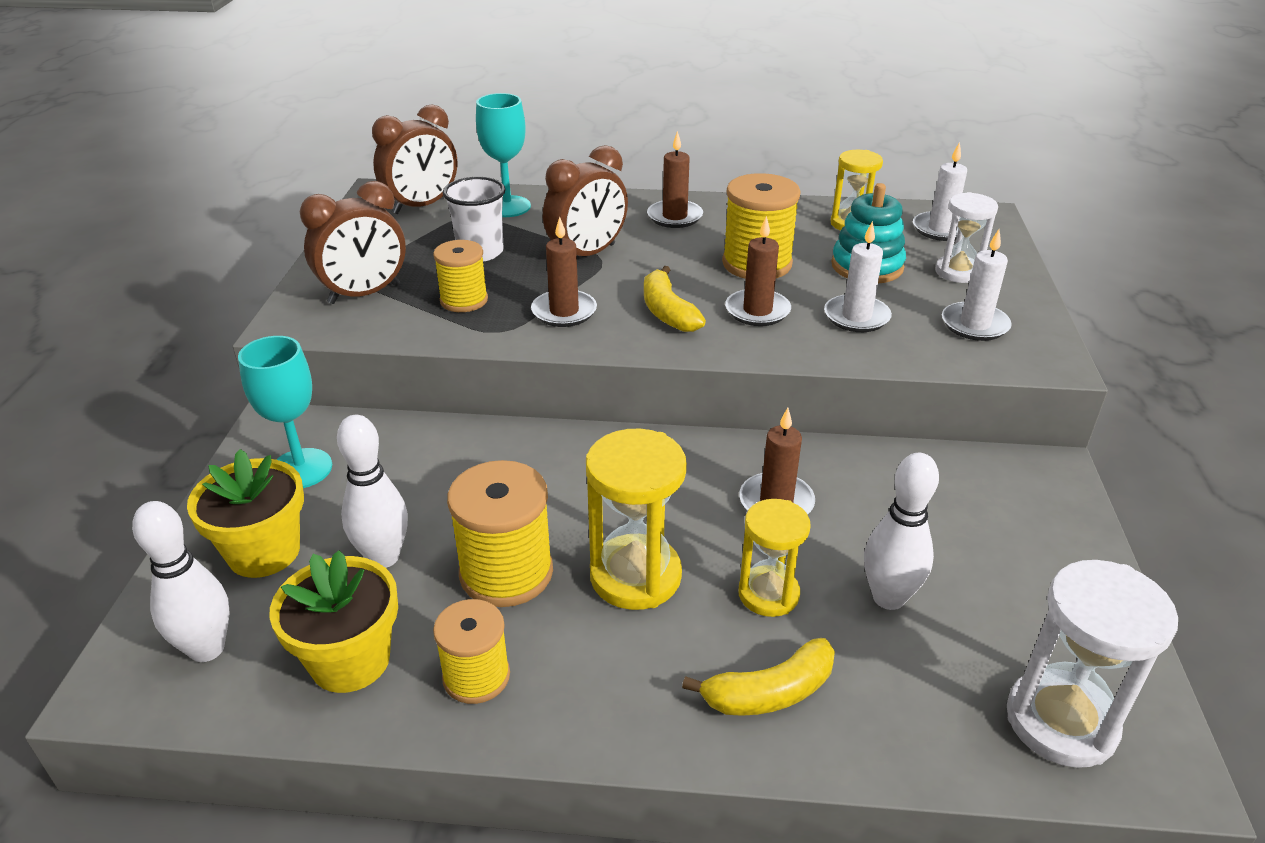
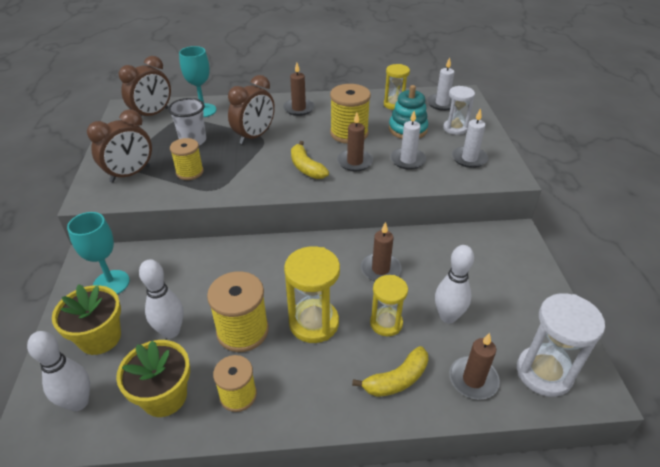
camera: 10 degrees left, 5 degrees up
(564, 311) = (248, 173): brown candle -> brown candle (473, 379)

